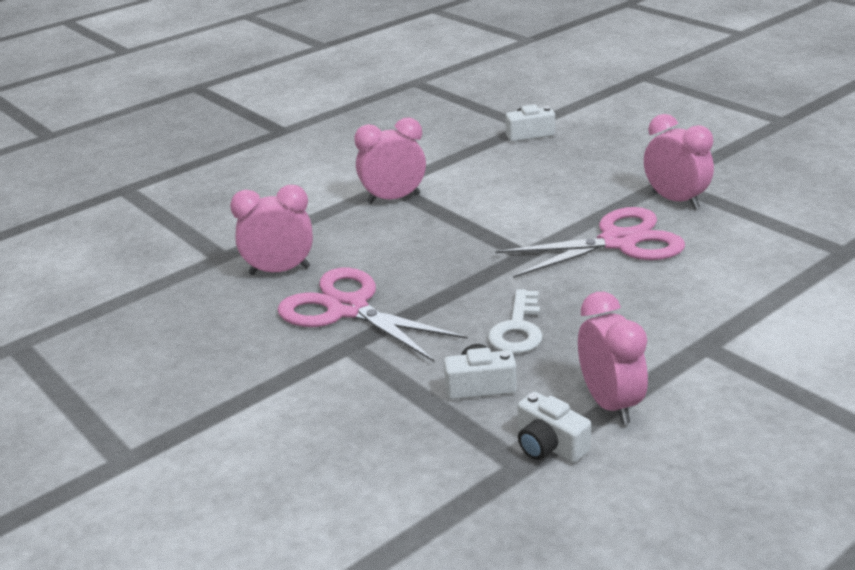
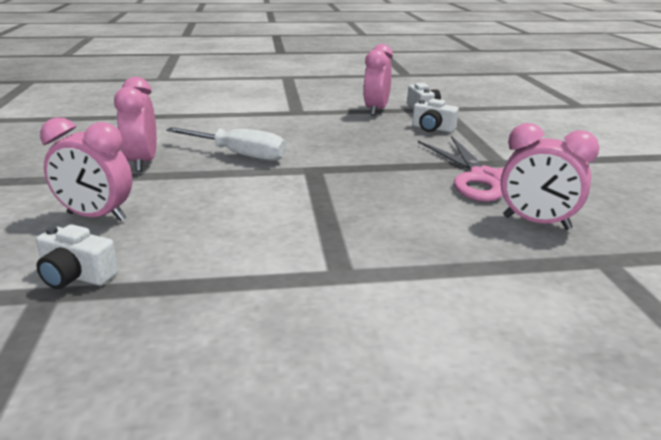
camera: 150 degrees left, 5 degrees down
(393, 199) = (356, 253): pink clock -> pink clock (96, 217)
(518, 329) = (380, 139): white key -> none
(618, 242) = (239, 155): pink scissors -> white screwdriver

